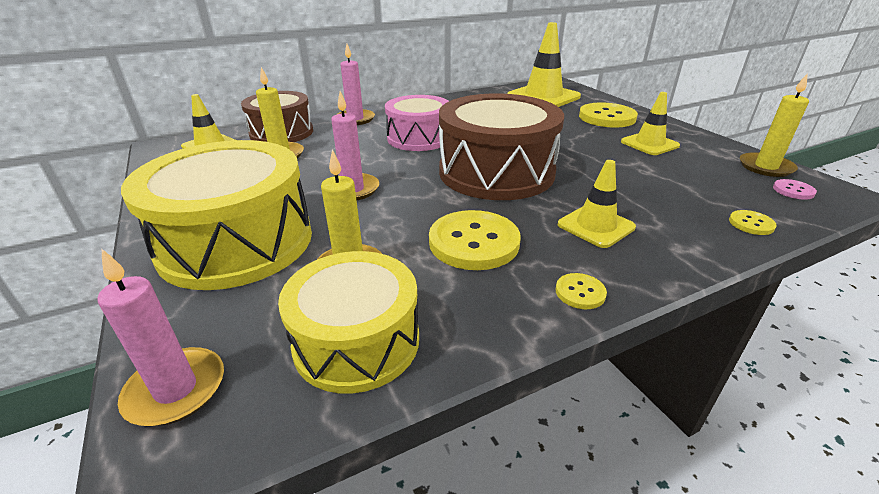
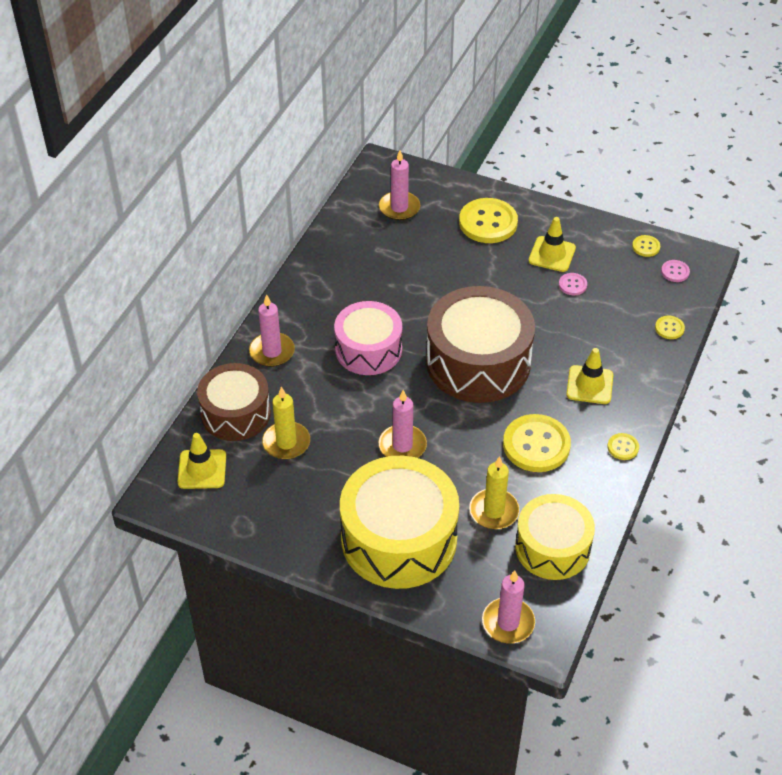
camera: 40 degrees left, 15 degrees up
(543, 97) = (399, 208): yellow traffic cone -> pink candle
(652, 163) = (572, 285): none -> pink button
(765, 167) = (646, 247): yellow candle -> yellow button

